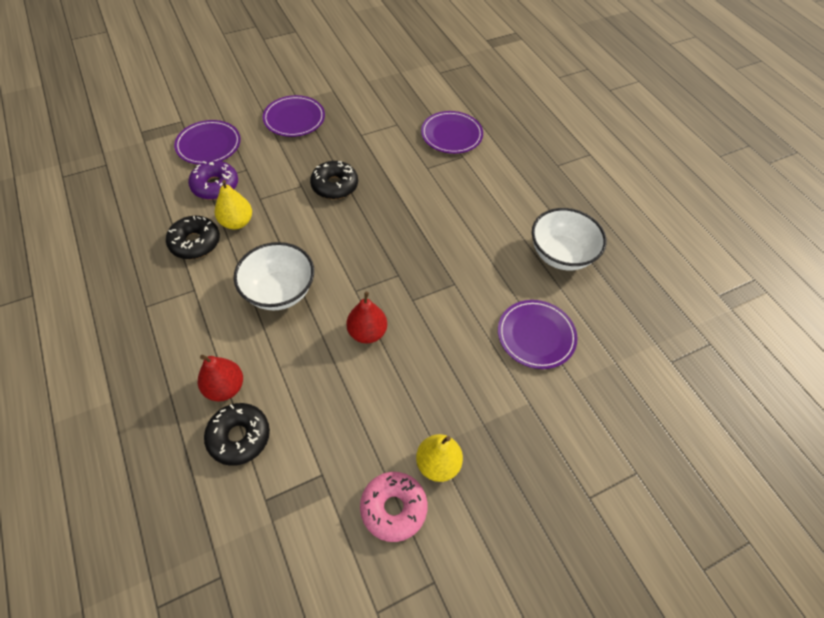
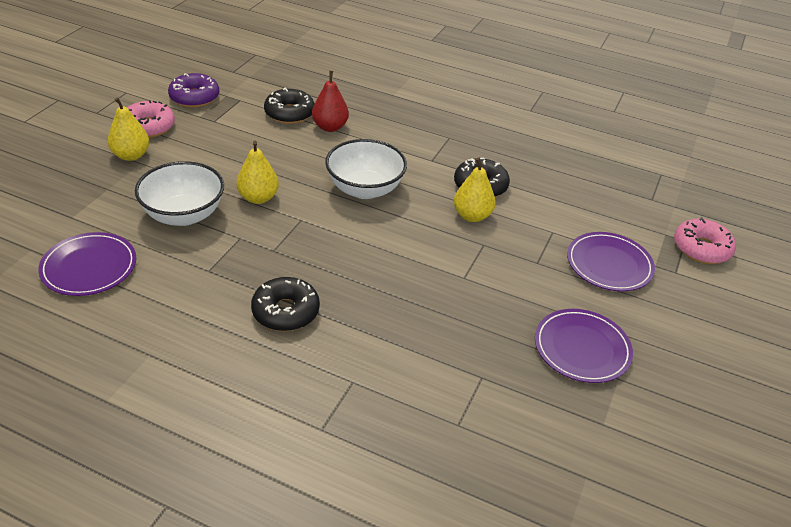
camera: 140 degrees right, 15 degrees down
(142, 122) = (701, 248): none -> pink donut
(215, 186) = (538, 233): purple donut -> purple donut (194, 97)
(335, 185) = (431, 297): black donut -> black donut (285, 311)
(367, 332) = (258, 198): red pear -> yellow pear
(451, 135) = (368, 457): purple plate -> none
(561, 254) = (96, 363): white bowl -> white bowl (184, 215)

